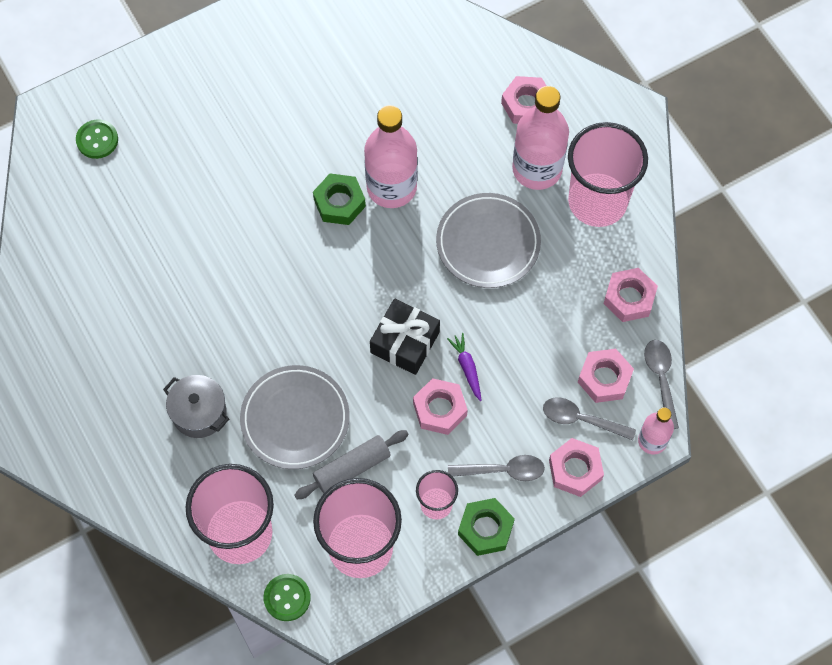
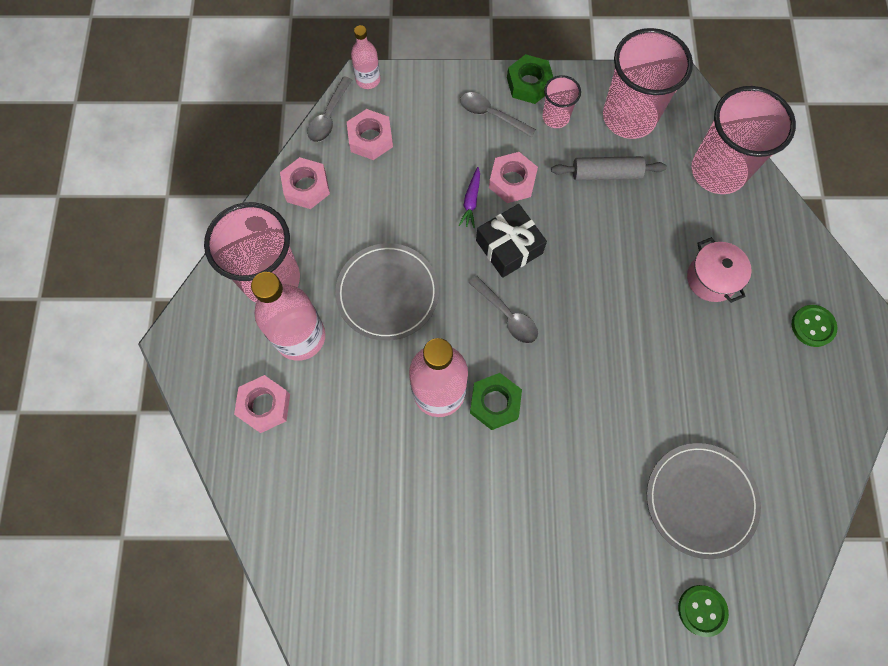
camera: 150 degrees left, 5 degrees up
(199, 413) = (711, 279): grey pot -> pink pot
(287, 598) = (702, 111): green button -> green button (813, 326)
(295, 419) = (633, 233): grey plate -> grey plate (700, 500)
(575, 470) = (438, 89): pink nut -> none
(581, 419) = (409, 119): grey spoon -> grey spoon (507, 315)

